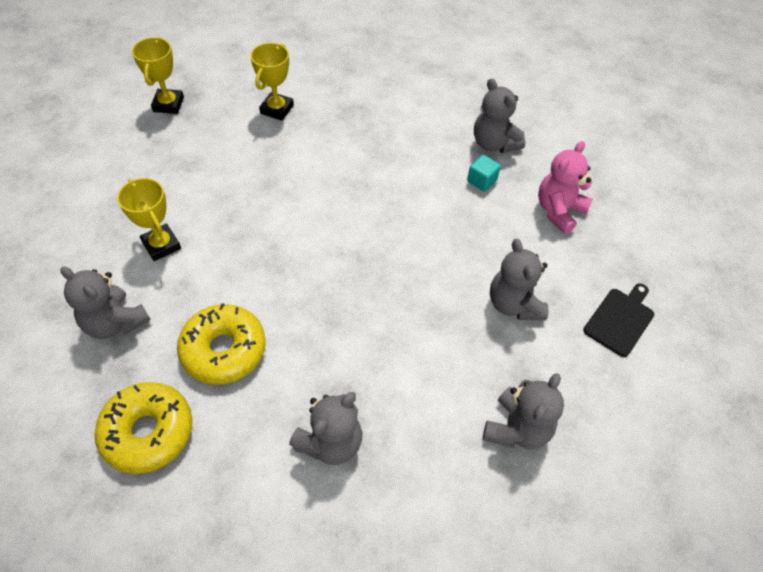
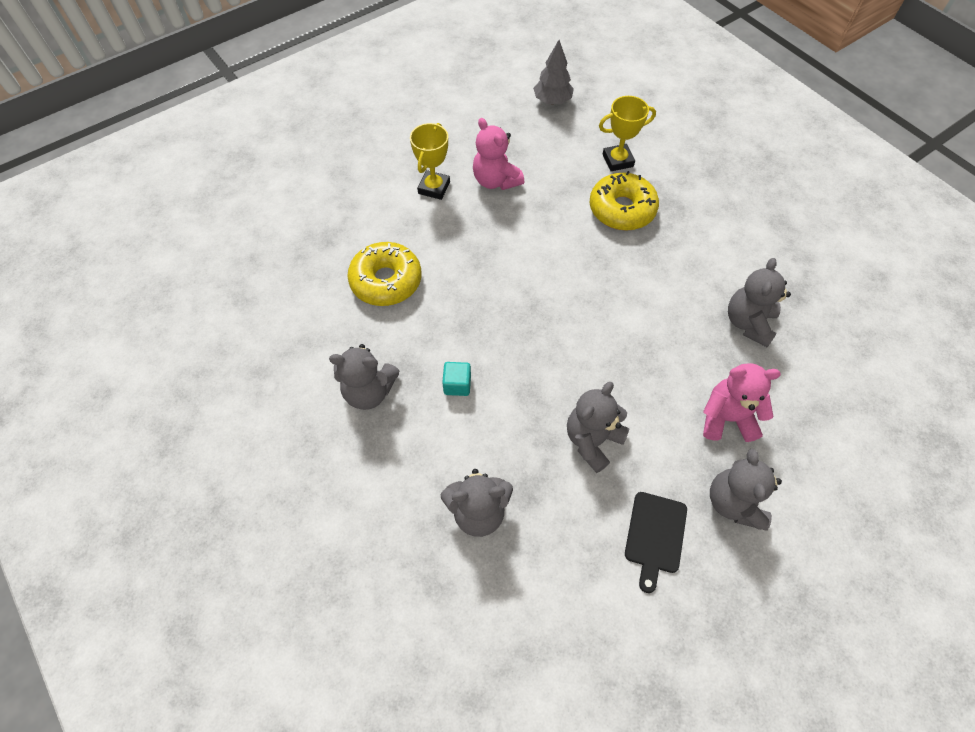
camera: 55 degrees right, 5 degrees up
(115, 322) = (356, 210): grey teddy bear -> grey teddy bear (733, 502)
(148, 432) = (297, 285): yellow donut -> yellow donut (622, 209)
(168, 104) = (552, 101): yellow trophy -> grey tree
(206, 197) = (495, 181): none -> pink teddy bear
(481, 181) = (696, 339): turquoise cube -> turquoise cube (457, 384)
(620, 320) = (655, 536): black cutting board -> black cutting board turned 105 degrees clockwise

